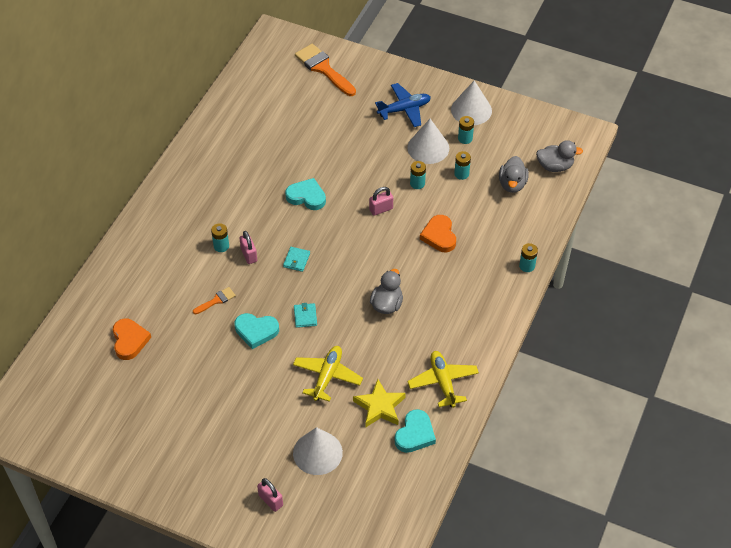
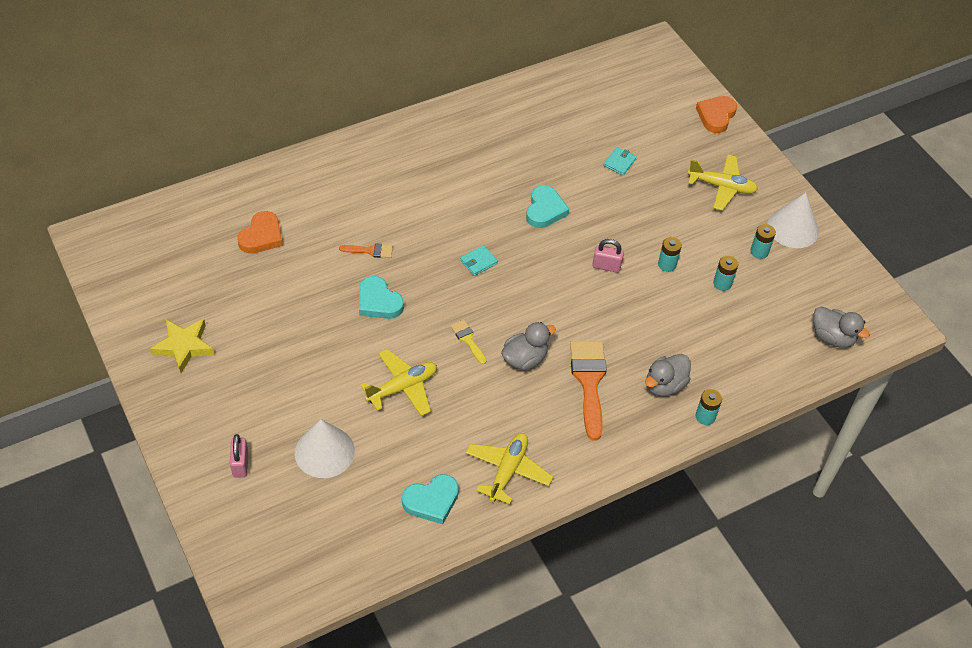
camera: 35 degrees right, 0 degrees up
(221, 246) = (422, 205): turquoise battery -> none
(249, 255) = (439, 229): pink padlock -> none
(305, 316) = (436, 318): turquoise wallet -> turquoise wallet (619, 162)
(306, 197) = (545, 210): turquoise heart -> turquoise heart turned 45 degrees clockwise
(323, 68) = (676, 103): orange brush -> orange brush (589, 382)
(339, 316) = (468, 340): none -> yellow brush
(379, 407) = (423, 450): yellow star -> yellow star (184, 346)
(404, 109) = (722, 187): blue plane -> yellow plane
(428, 148) = (711, 237): white cone -> none
(439, 236) = (641, 328): orange heart -> orange heart (716, 116)
(512, 184) = (767, 326): grey duck -> grey duck (664, 385)

